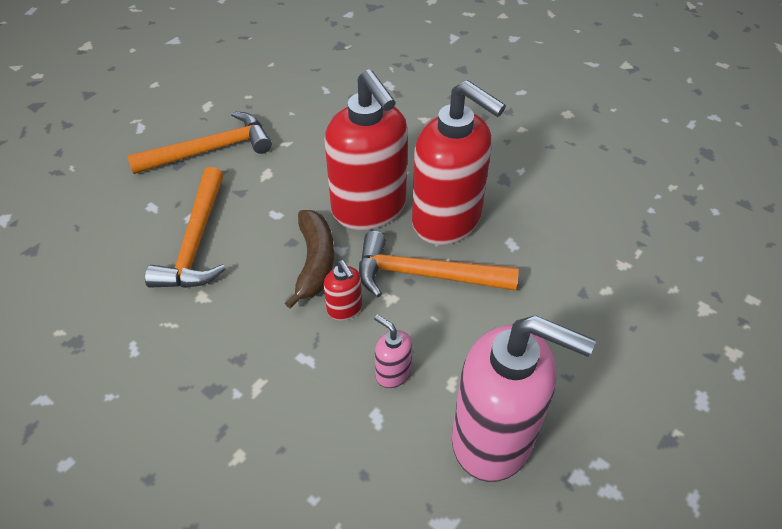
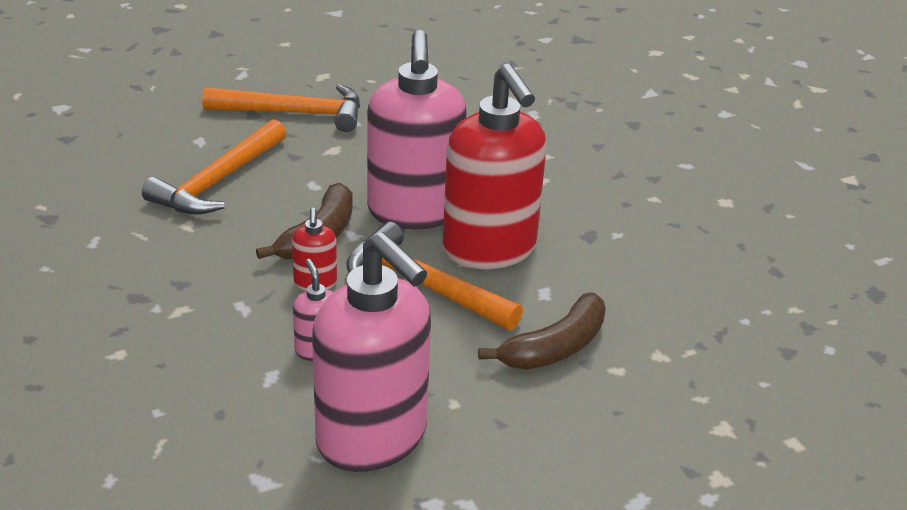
camera: 25 degrees right, 15 degrees down
(369, 209) = (414, 212): red soap dispenser -> pink soap dispenser
(554, 290) = (555, 348): none -> brown banana

